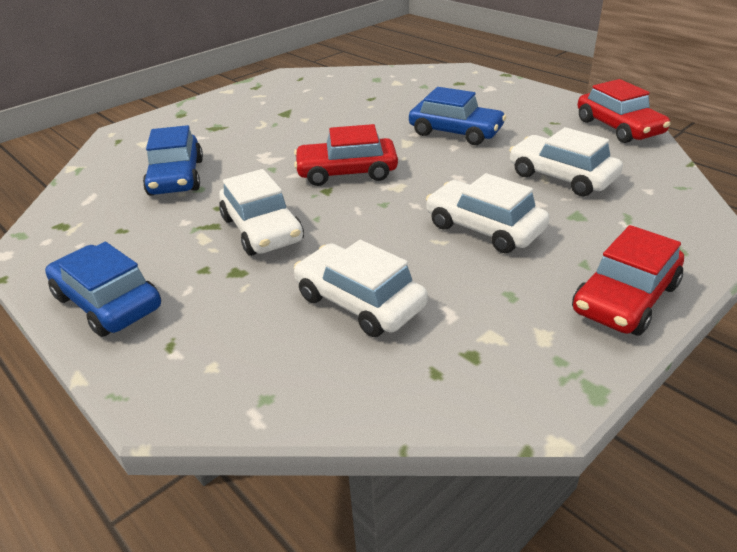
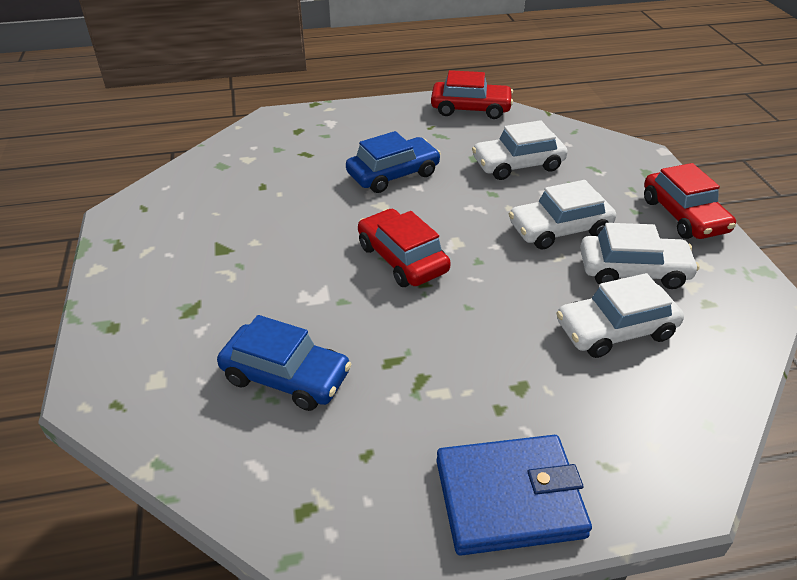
camera: 60 degrees left, 5 degrees up
(108, 302) = (509, 498): blue car -> blue wallet
(262, 229) = (460, 347): white car -> white car (633, 271)
(347, 172) = (402, 259): red car -> red car turned 120 degrees clockwise

